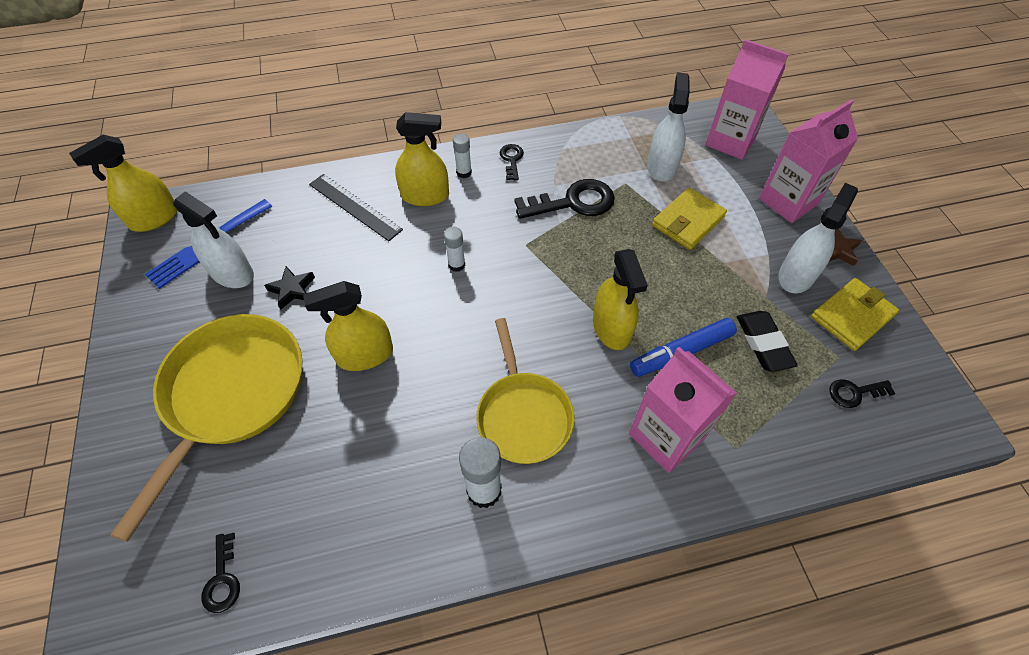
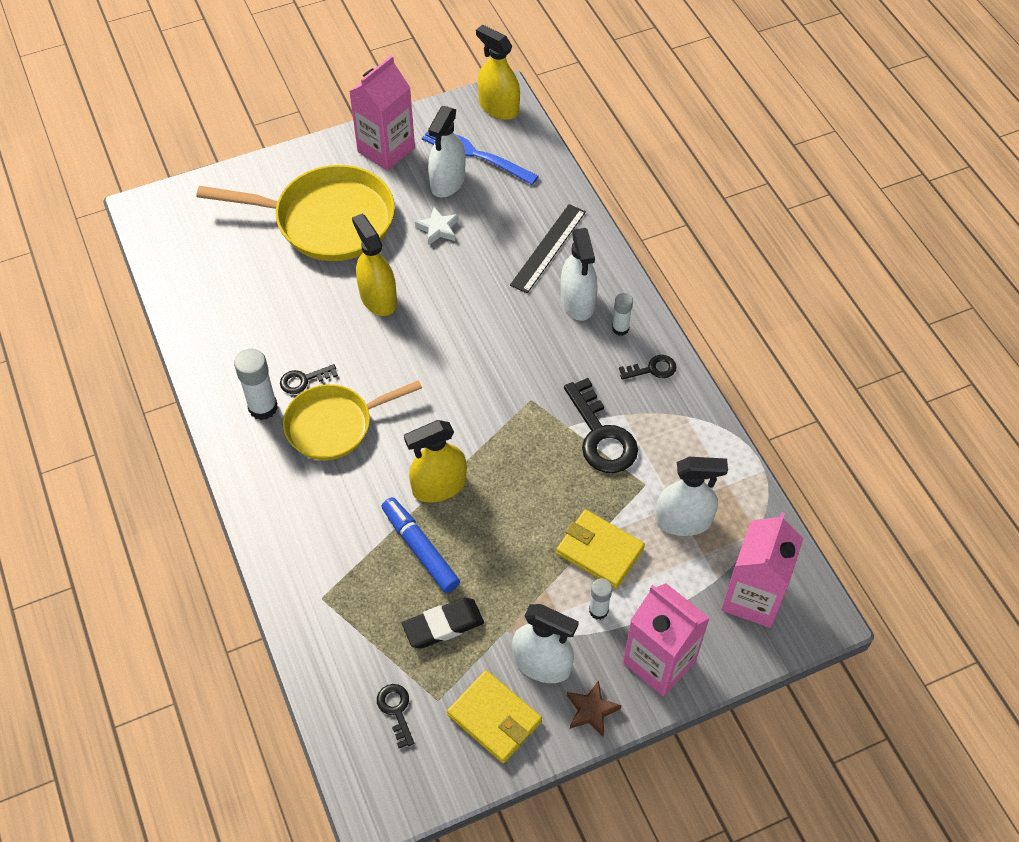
camera: 80 degrees right, 0 degrees up
(222, 579) = (184, 262): black key -> black key (303, 380)
(292, 289) = (438, 229): black star -> white star
(425, 196) = (577, 302): yellow spray bottle -> white spray bottle
(456, 265) = (492, 346): white glue stick -> white glue stick (598, 610)
(666, 437) = (326, 539): pink carton -> pink carton (386, 150)

